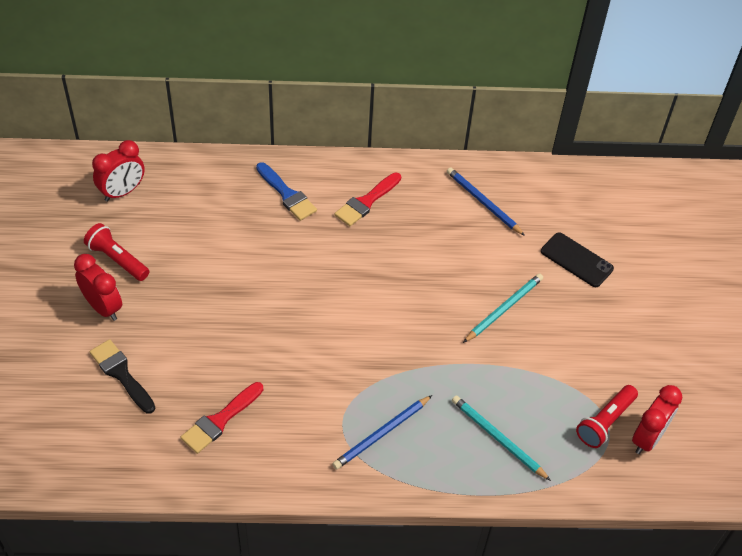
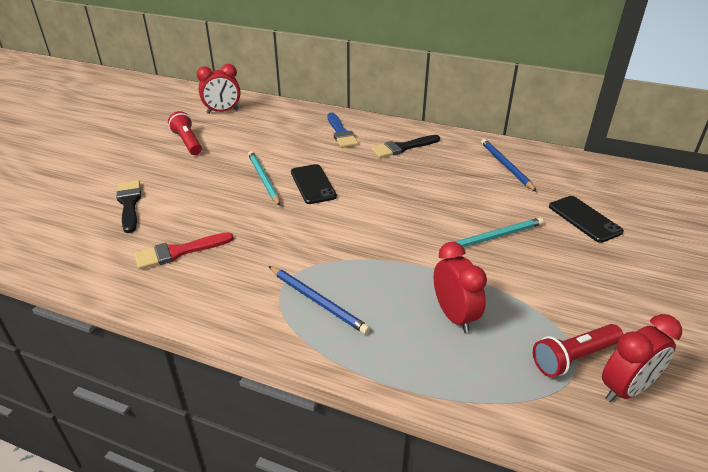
camera: 25 degrees right, 15 degrees down
(103, 307) = (153, 164): red clock -> red clock (454, 316)
(300, 287) = (313, 184): none -> black phone
(366, 202) = (402, 148): red brush -> black brush
(382, 434) = (317, 301): blue pencil -> blue pencil turned 120 degrees counterclockwise
(498, 439) = (438, 338): turquoise pencil -> turquoise pencil (263, 179)

